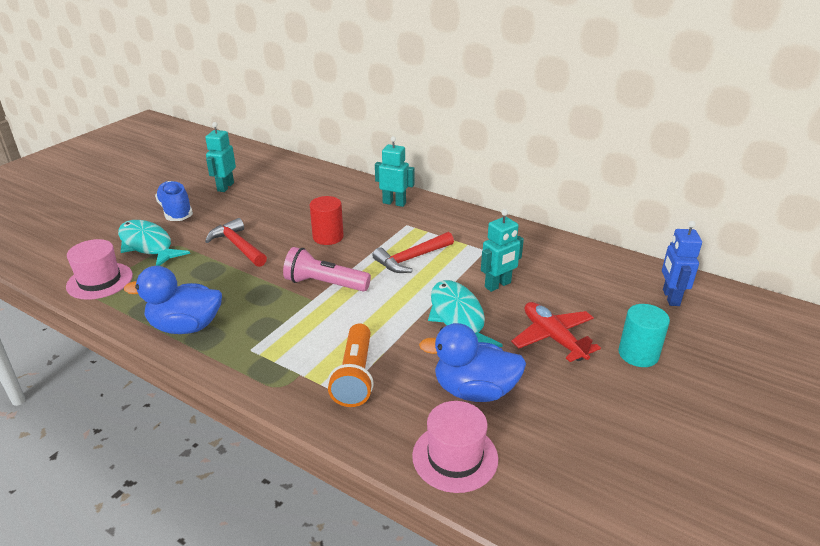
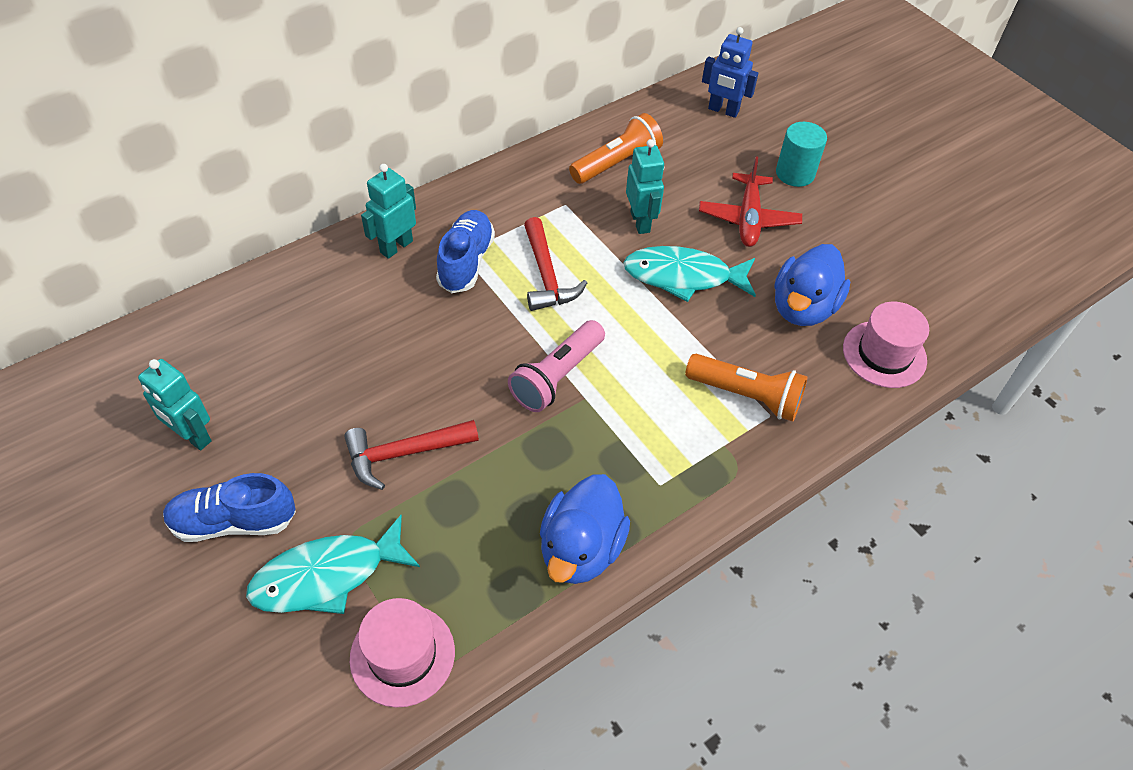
camera: 70 degrees left, 20 degrees up
(328, 237) = (443, 343): red cylinder -> none
(400, 228) = (466, 262): none -> blue shoe
(549, 261) = (617, 163): none -> orange flashlight
(553, 338) = (748, 218): red plane -> red plane turned 75 degrees counterclockwise

